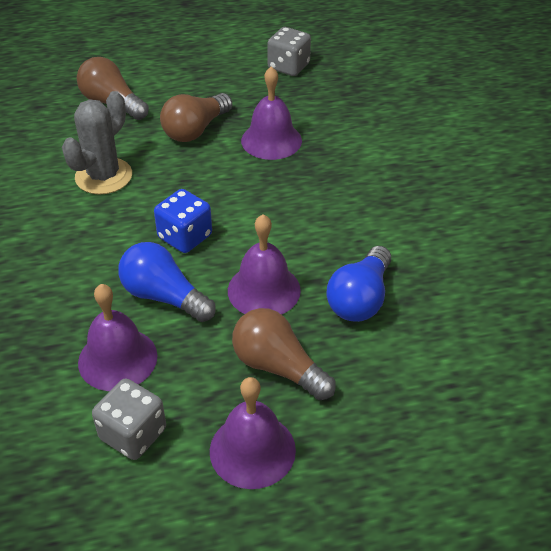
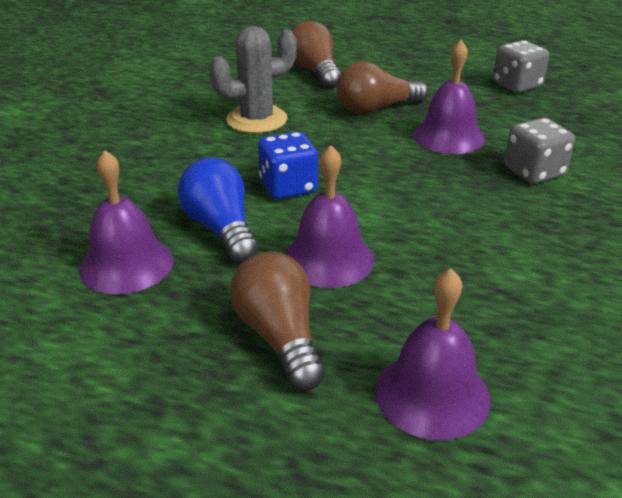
camera: 30 degrees right, 10 degrees down
(133, 434) = (74, 336): grey dice -> grey dice (534, 172)
(252, 450) = (176, 408): purple bell -> purple bell (432, 394)
(360, 299) = (434, 306): blue light bulb -> none

